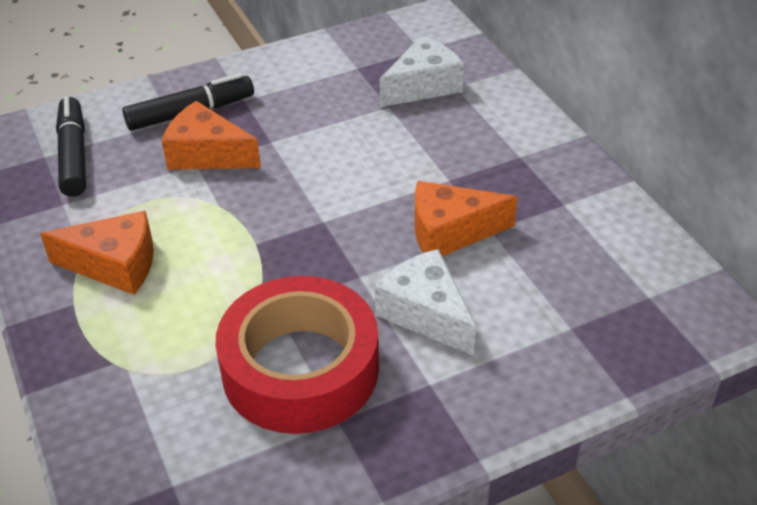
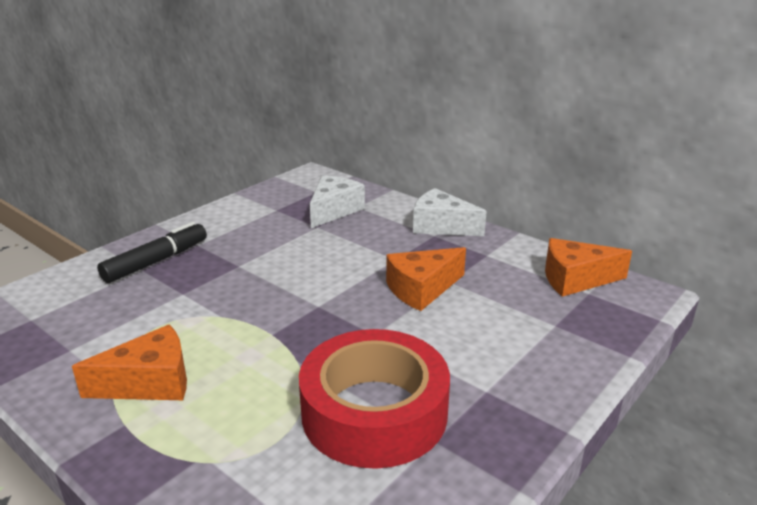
camera: 25 degrees left, 15 degrees down
(74, 155) = (61, 312): black marker -> none
(207, 154) = (188, 285): orange cheese -> orange cheese (575, 279)
(426, 313) = (445, 344): white cheese -> white cheese (441, 226)

